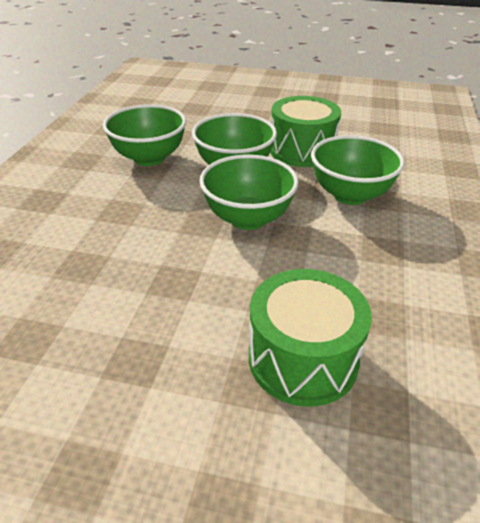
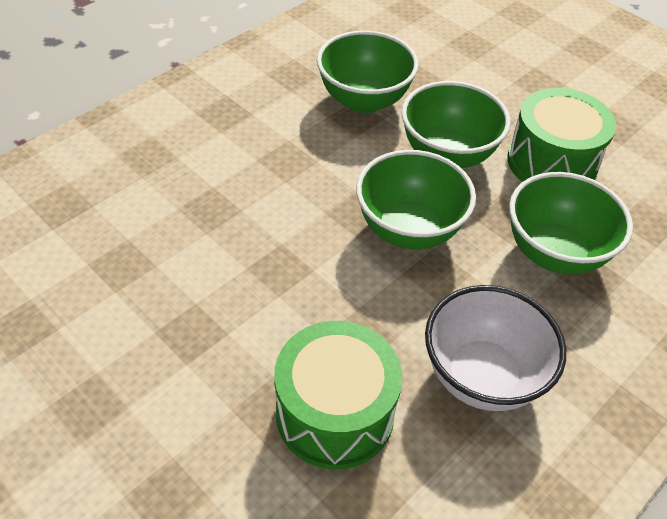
camera: 30 degrees right, 10 degrees up
(377, 282) = (482, 376): none -> white bowl

